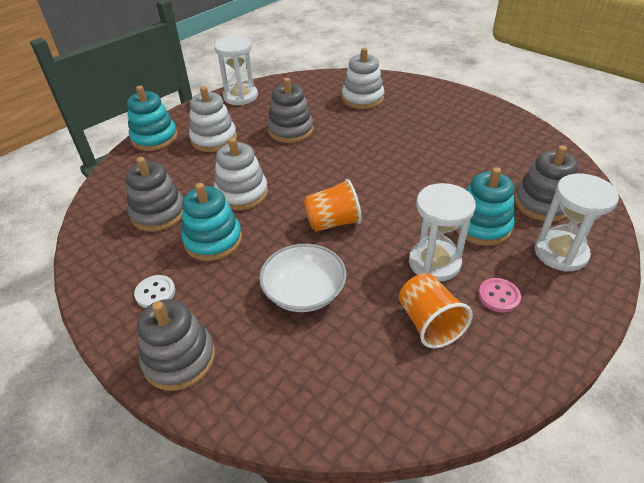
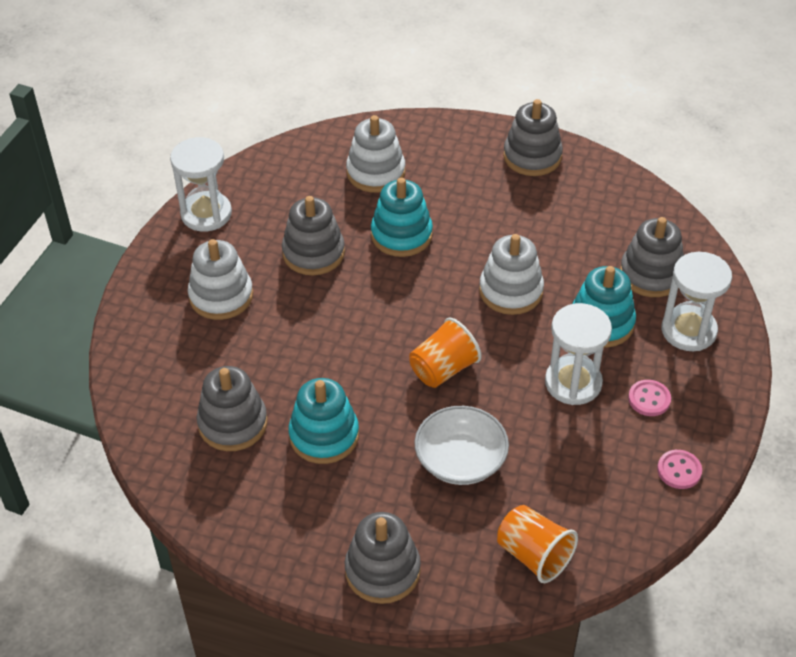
camera: 25 degrees left, 5 degrees up
(154, 138) = (138, 318): turquoise stacking toy -> turquoise stacking toy (401, 235)
(155, 293) = (305, 516): white button -> none
(242, 193) = (314, 365): white stacking toy -> white stacking toy (511, 291)
(429, 323) = (597, 450): orange cup -> orange cup (534, 555)
(479, 112) = (532, 156): none -> grey stacking toy
(502, 369) = (679, 470): none -> pink button

